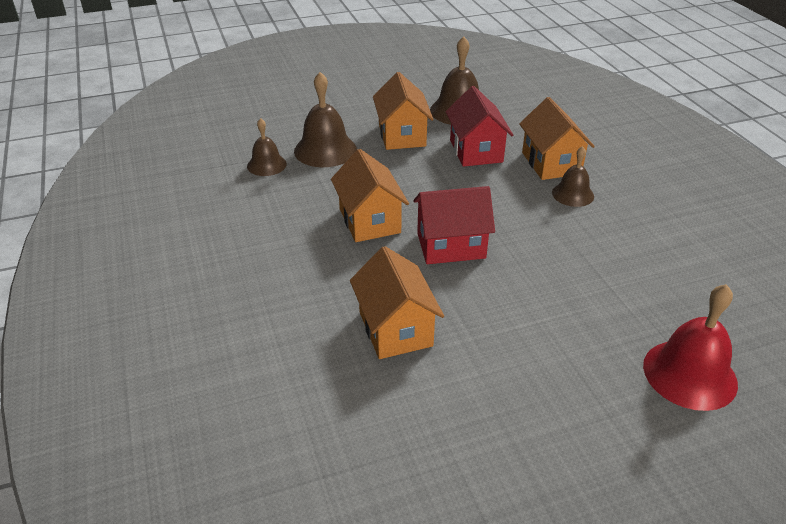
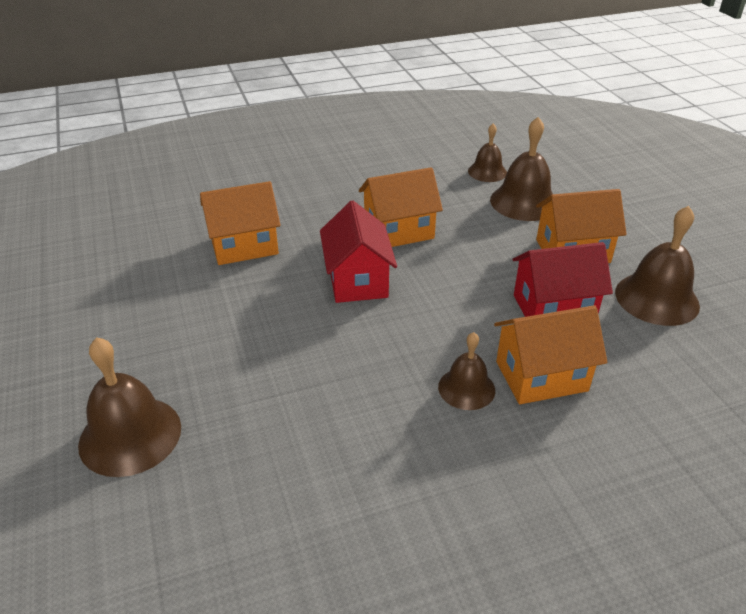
camera: 90 degrees right, 0 degrees up
(689, 374) = (130, 435): red bell -> brown bell

